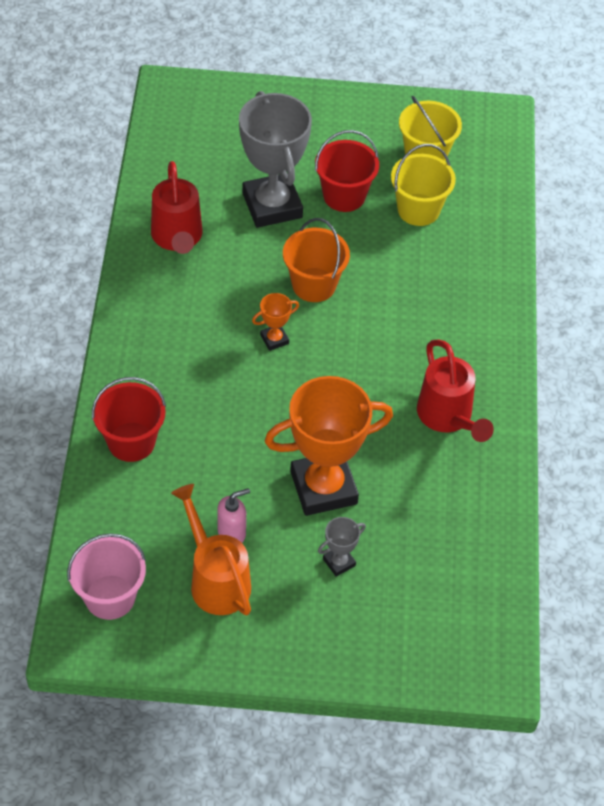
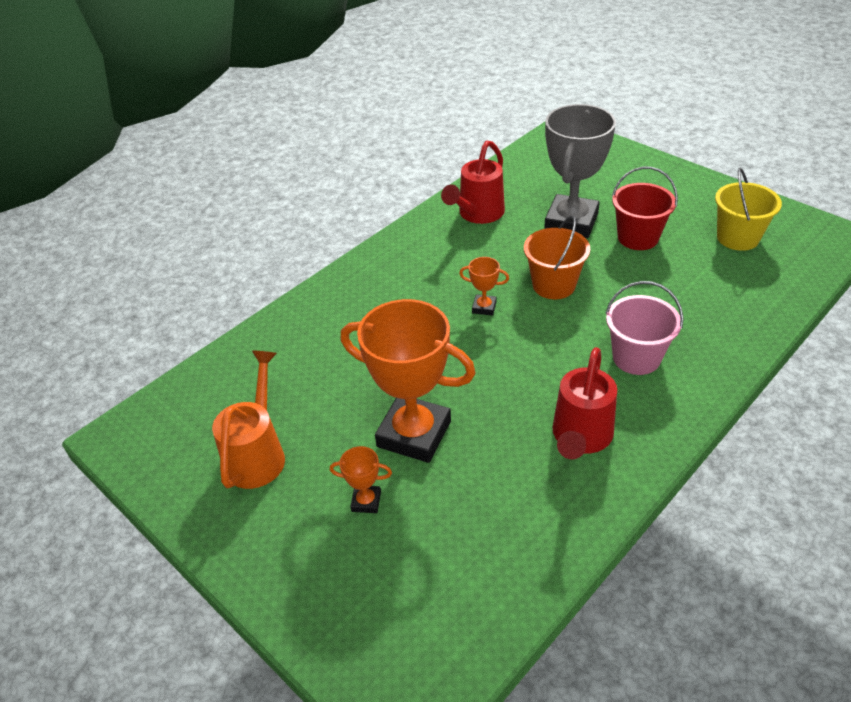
camera: 45 degrees right, 10 degrees down
(110, 597) = (174, 420): pink bucket -> pink bucket (636, 357)
(131, 442) = (306, 324): red bucket -> none
(232, 532) = (307, 426): pink soap dispenser -> none
(339, 562) = (366, 501): grey trophy -> orange trophy
(418, 210) = (697, 271): yellow bucket -> none

